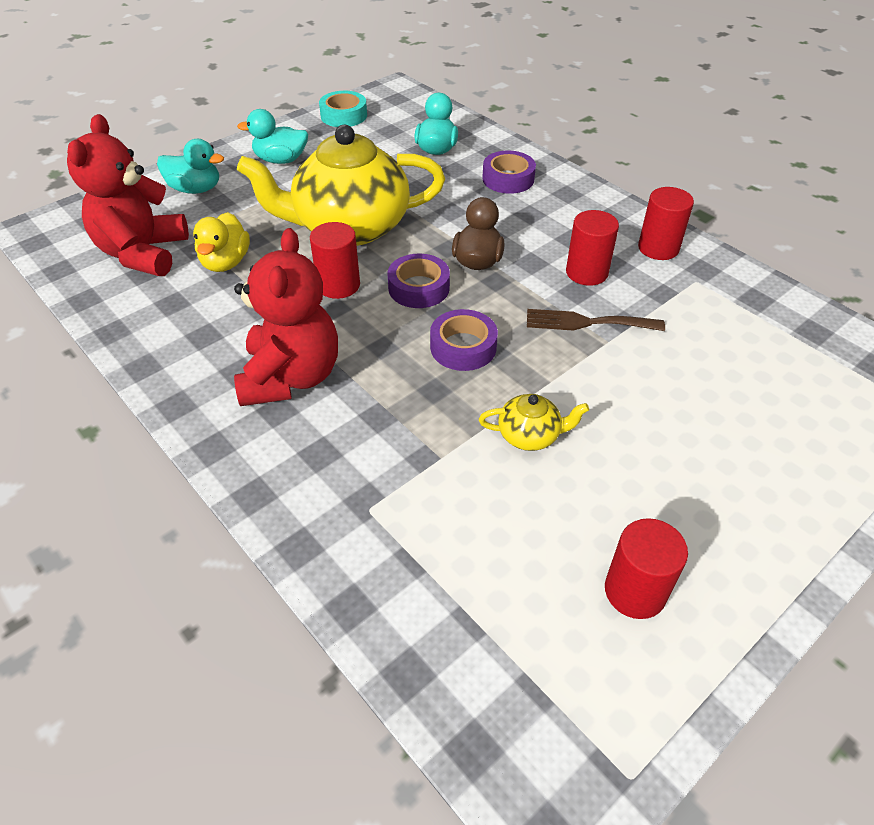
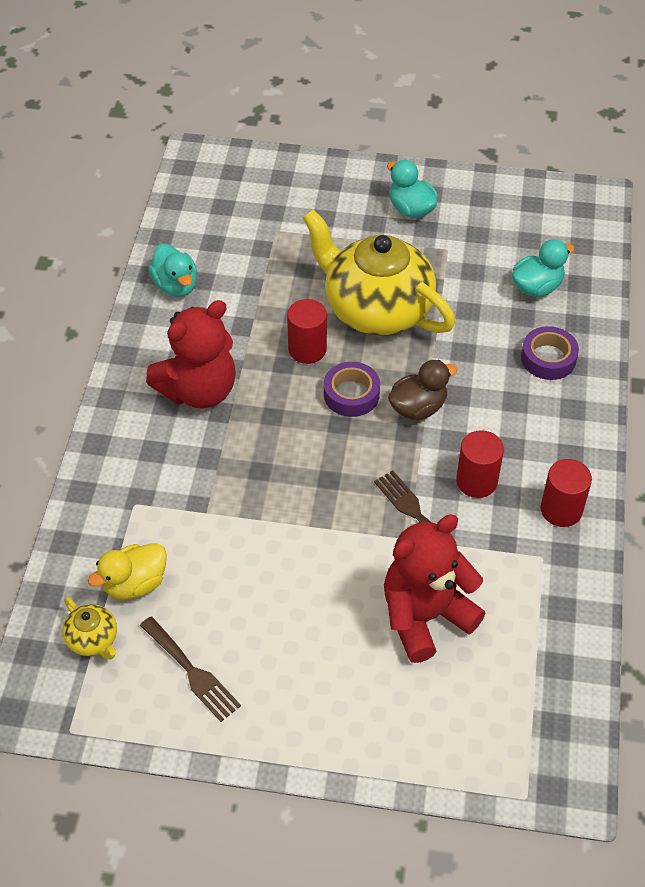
camera: 50 degrees right, 5 degrees up
(143, 253) = (230, 226): red teddy bear -> red teddy bear (425, 616)
(195, 189) = (323, 193): turquoise duck -> turquoise duck (176, 285)
(226, 262) = (266, 274): yellow duck -> yellow duck (134, 584)
(344, 115) = (515, 197): turquoise tape -> none
(463, 347) = (316, 459): purple tape -> none
(530, 435) = (269, 547): yellow teapot -> yellow teapot (93, 639)
(635, 591) = (192, 672): red cylinder -> brown fork

